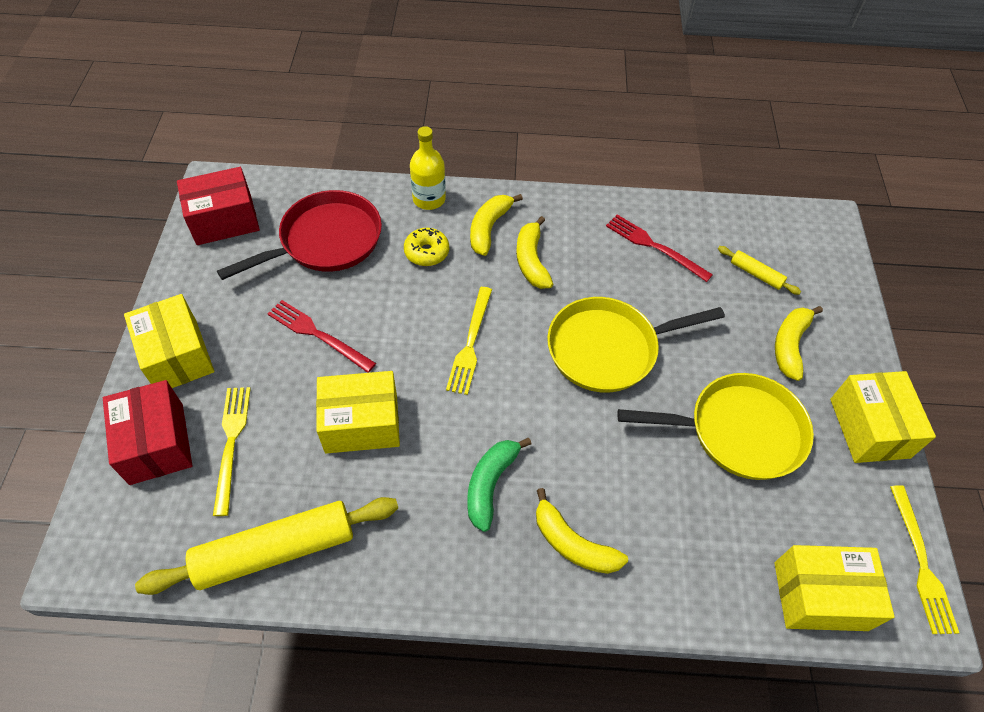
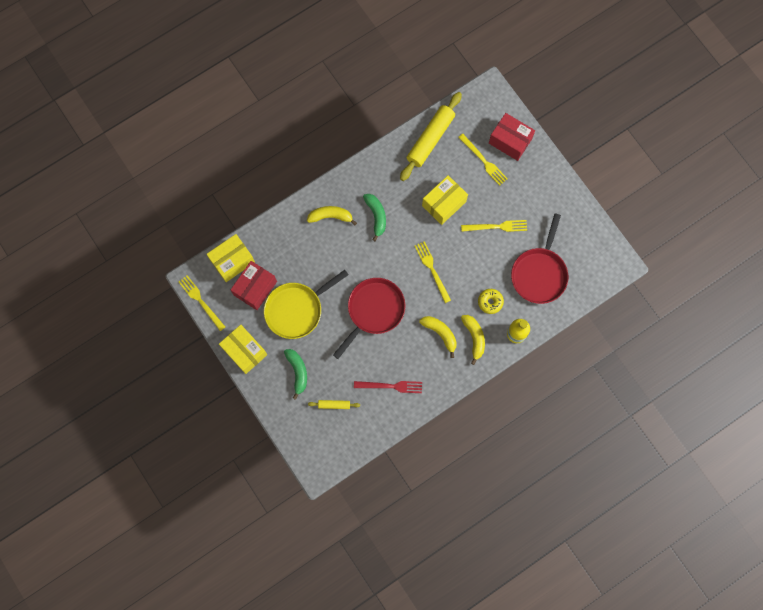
camera: 145 degrees right, 20 degrees up
(177, 356) = (541, 176): yellow box -> none
(224, 220) = (594, 249): red box -> red box (255, 288)
(318, 335) = (496, 226): red fork -> yellow fork
(608, 348) = (373, 311): yellow pan -> red pan
(789, 345) = (298, 372): yellow banana -> green banana

